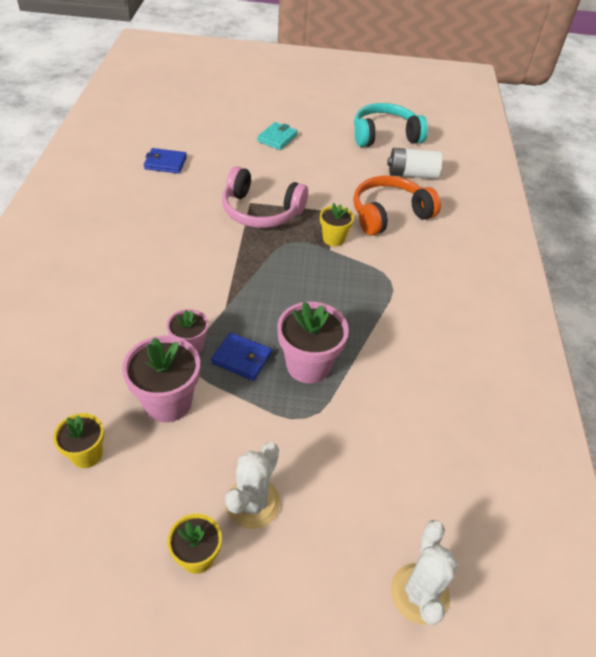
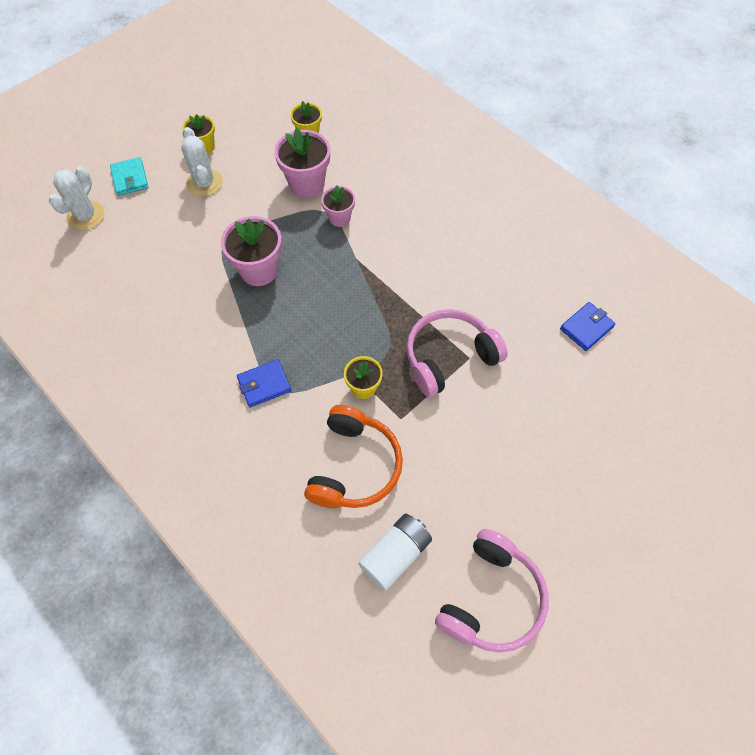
camera: 135 degrees right, 15 degrees up
(241, 358) = (302, 238): blue wallet -> blue wallet (264, 384)
(277, 138) = (567, 463): turquoise wallet -> turquoise wallet (130, 178)
(385, 136) = (491, 598): turquoise headphones -> pink headphones
(419, 593) = (86, 216): white cactus -> white cactus turned 60 degrees clockwise

